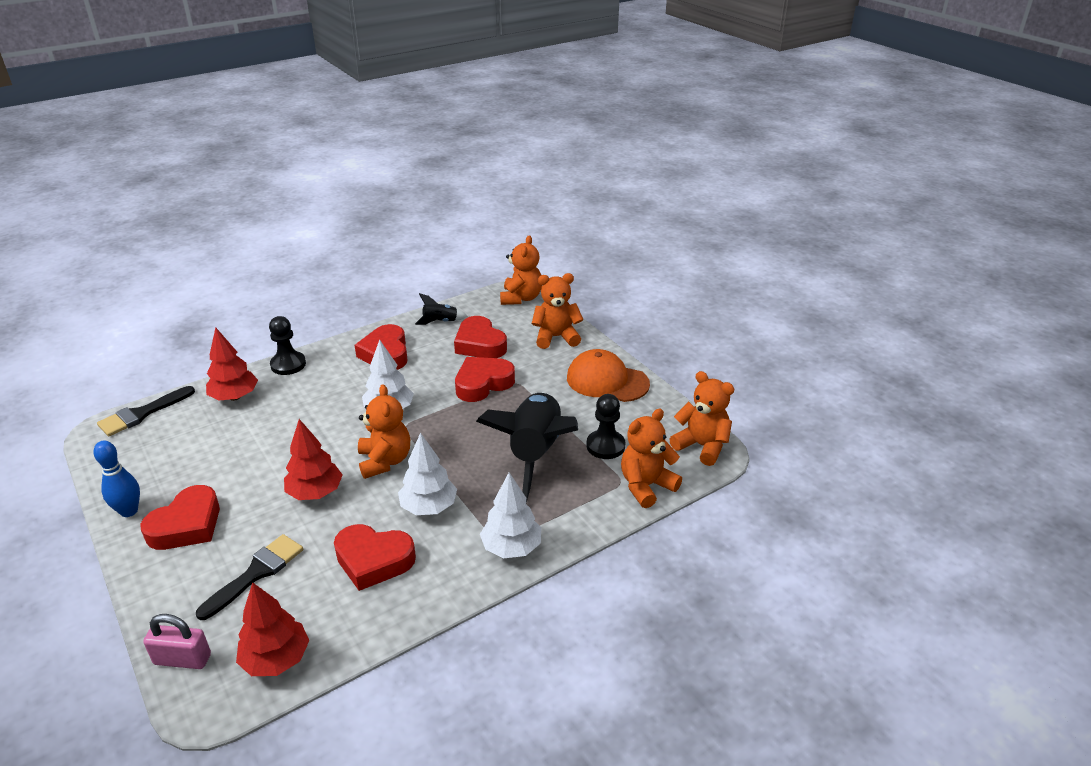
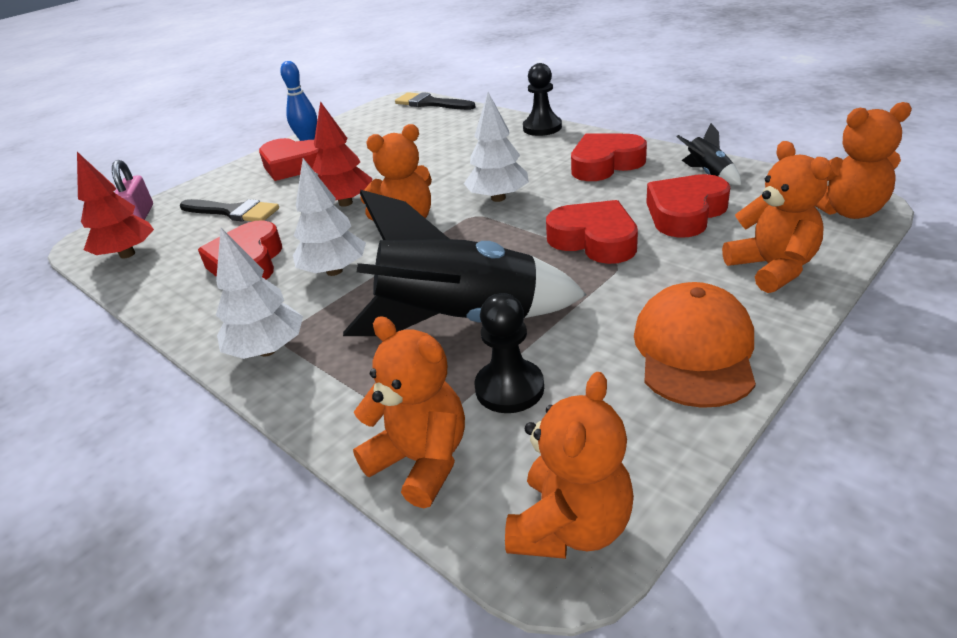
camera: 80 degrees right, 0 degrees up
(234, 397) = (474, 125): red tree -> none

